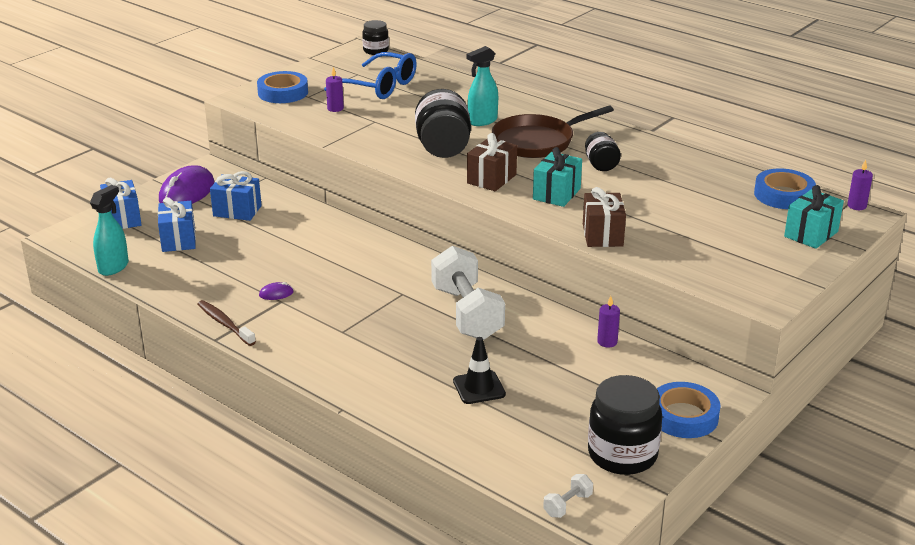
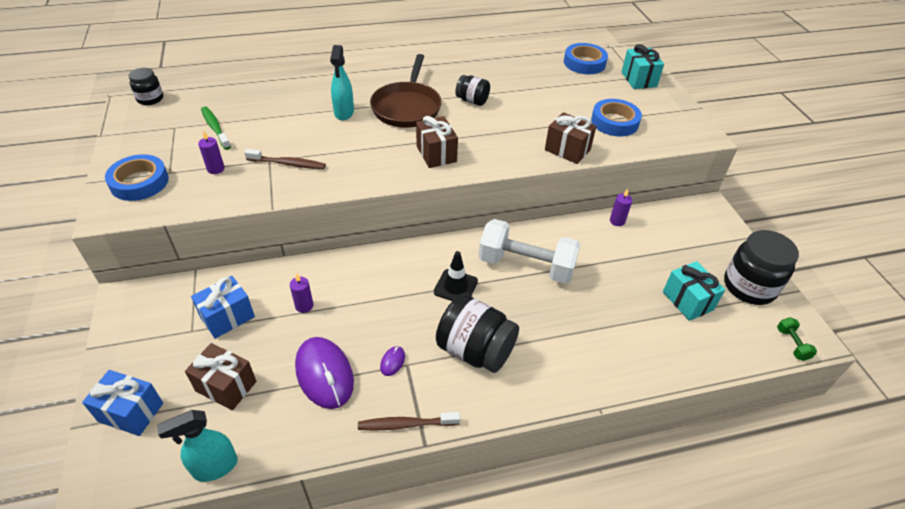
camera: 55 degrees left, 15 degrees up
(113, 267) = (215, 467): turquoise spray bottle -> turquoise spray bottle turned 90 degrees counterclockwise
(178, 240) = (226, 386): blue gift -> brown gift
(187, 192) = (148, 335): purple mouse -> purple mouse (324, 374)
(380, 87) = (215, 128): blue glasses -> green toothbrush
(381, 129) = (288, 164): none -> brown toothbrush
(443, 148) = (360, 150): black jar -> black jar (475, 350)
(479, 388) = (626, 312): black traffic cone -> black traffic cone (455, 286)
(556, 194) = (491, 138): turquoise gift -> turquoise gift (687, 301)
(567, 505) = (792, 344): white dumbbell -> green dumbbell
(683, 416) = (722, 236): blue tape -> blue tape (614, 122)
(856, 206) = (620, 50): purple candle -> purple candle (304, 306)

